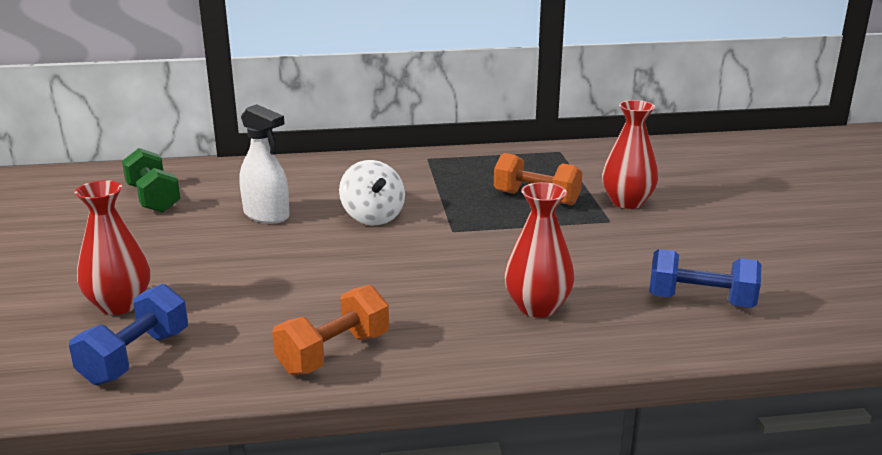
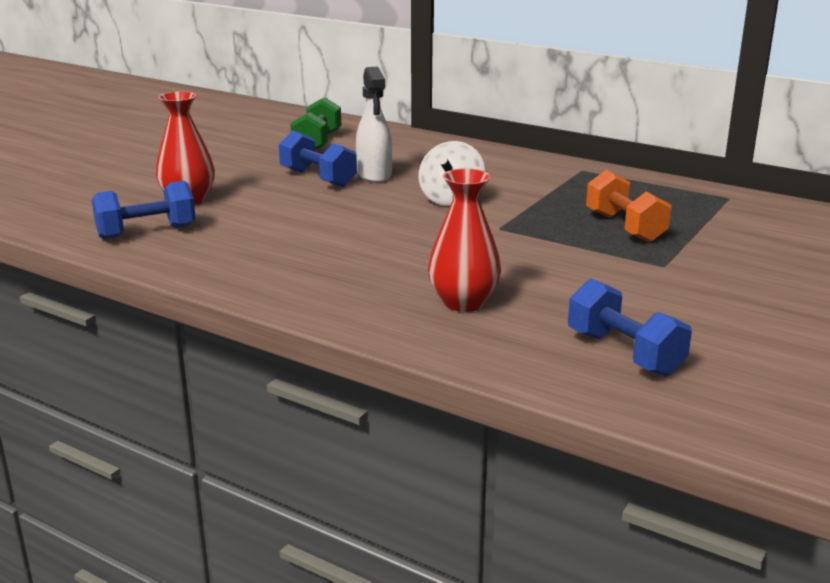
camera: 40 degrees right, 0 degrees up
(218, 236) = (318, 178): none -> blue dumbbell
(334, 353) = (261, 274): orange dumbbell -> none
(627, 202) = (714, 257): red vase -> none

